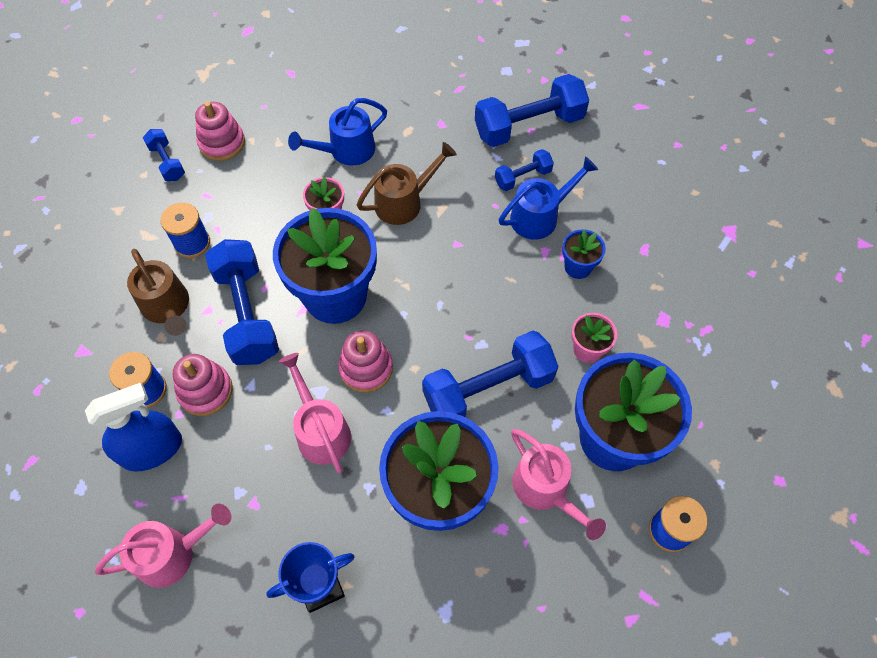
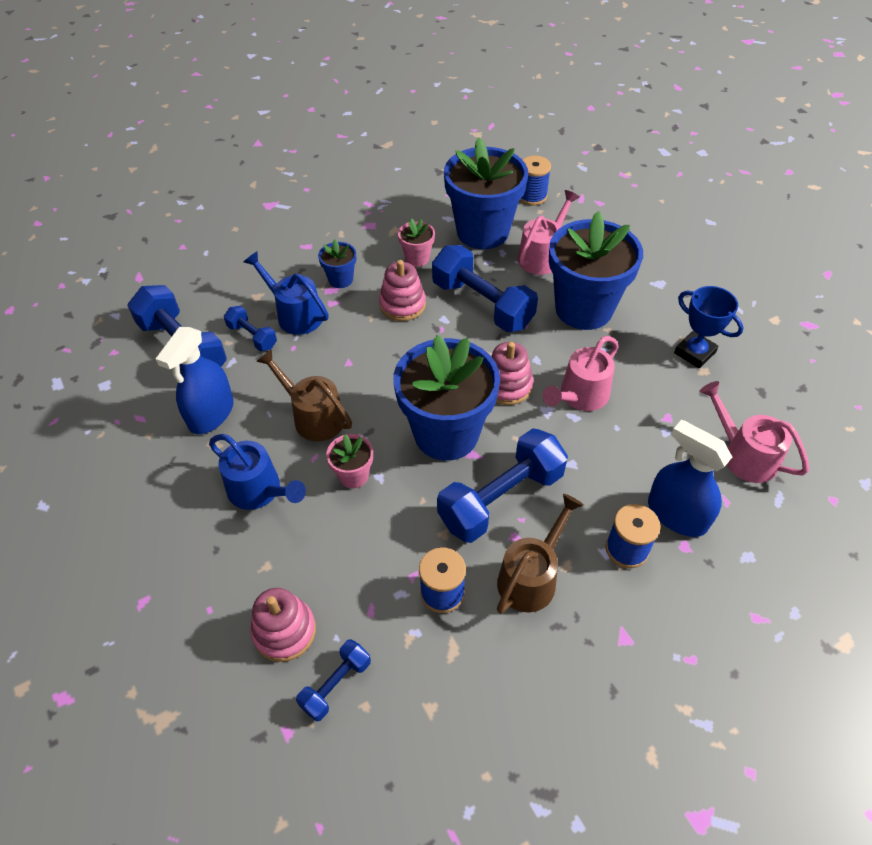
camera: 110 degrees left, 10 degrees down
(205, 391) = (597, 497): pink stacking toy -> pink stacking toy (402, 305)
(441, 133) = (211, 413): none -> blue spray bottle

